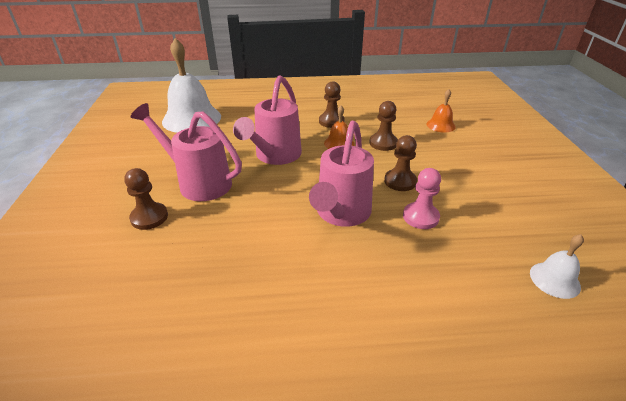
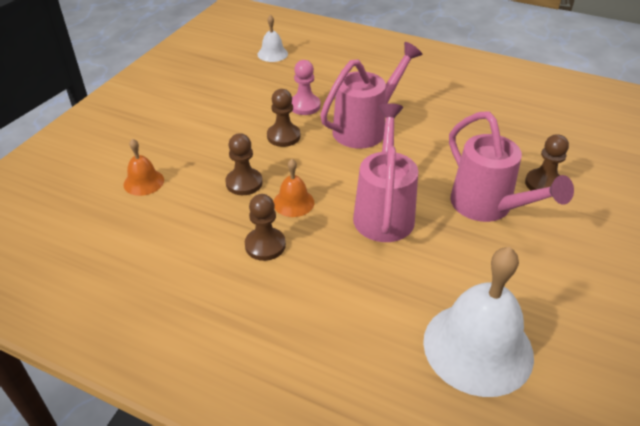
camera: 150 degrees left, 5 degrees up
(275, 156) = (384, 212): pink watering can -> pink watering can turned 45 degrees counterclockwise

